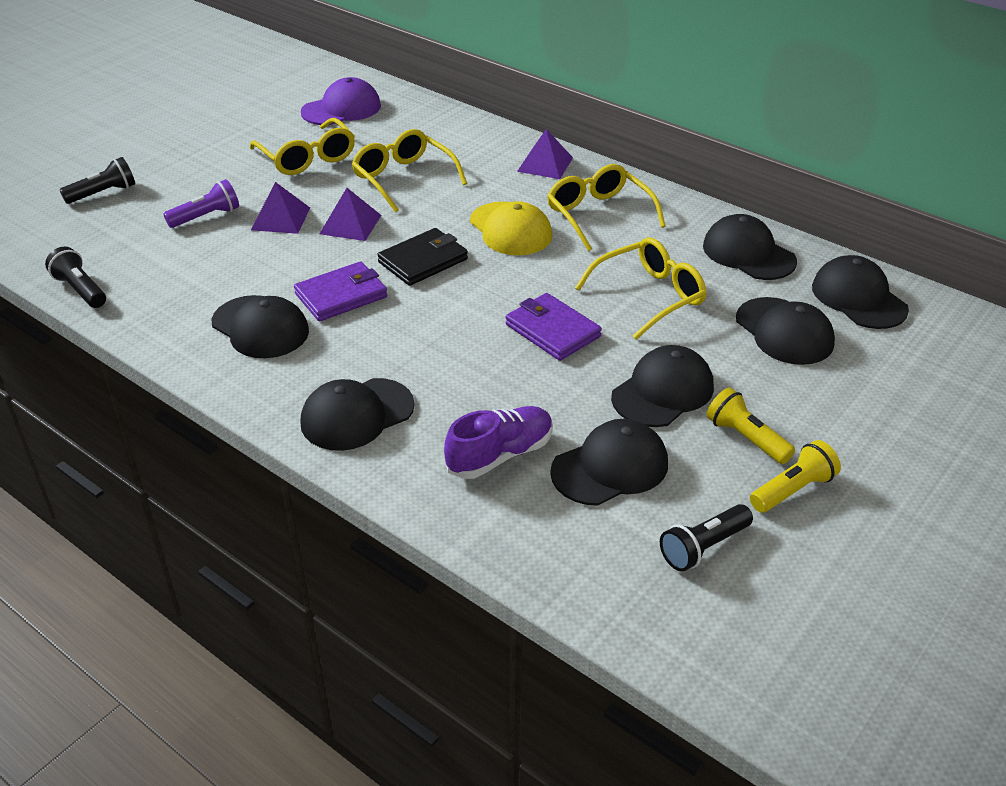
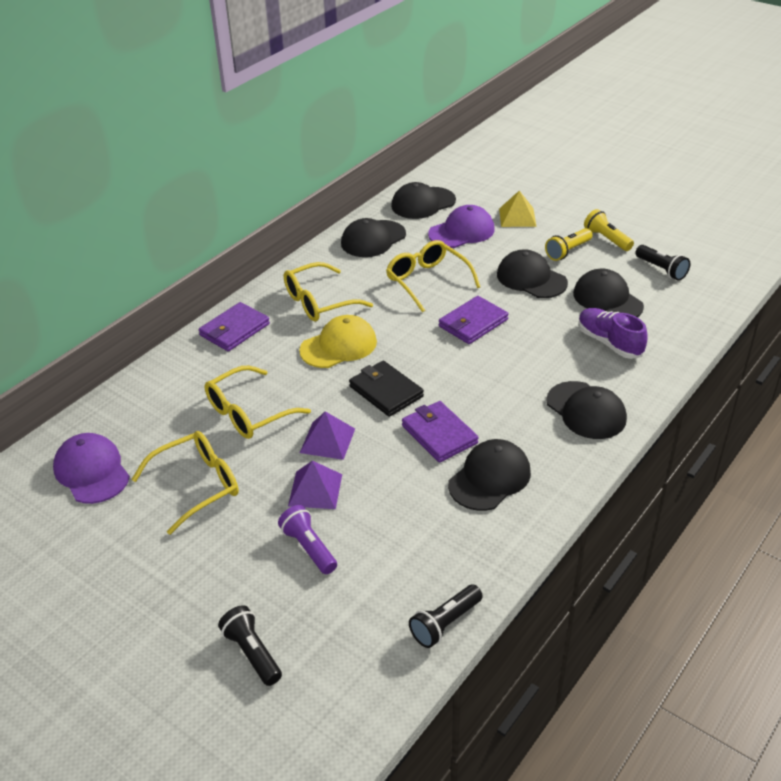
camera: 90 degrees left, 0 degrees up
(545, 164) = (234, 330): purple pyramid -> purple wallet
(784, 331) = (461, 231): black cap -> purple cap
(842, 391) = (517, 217): none -> yellow pyramid

